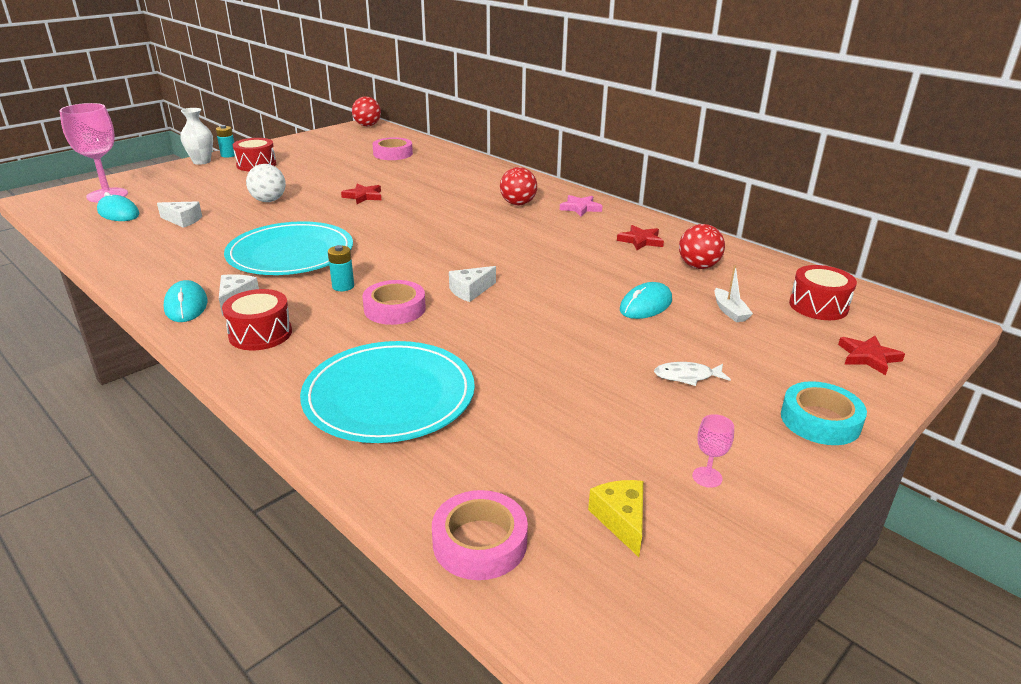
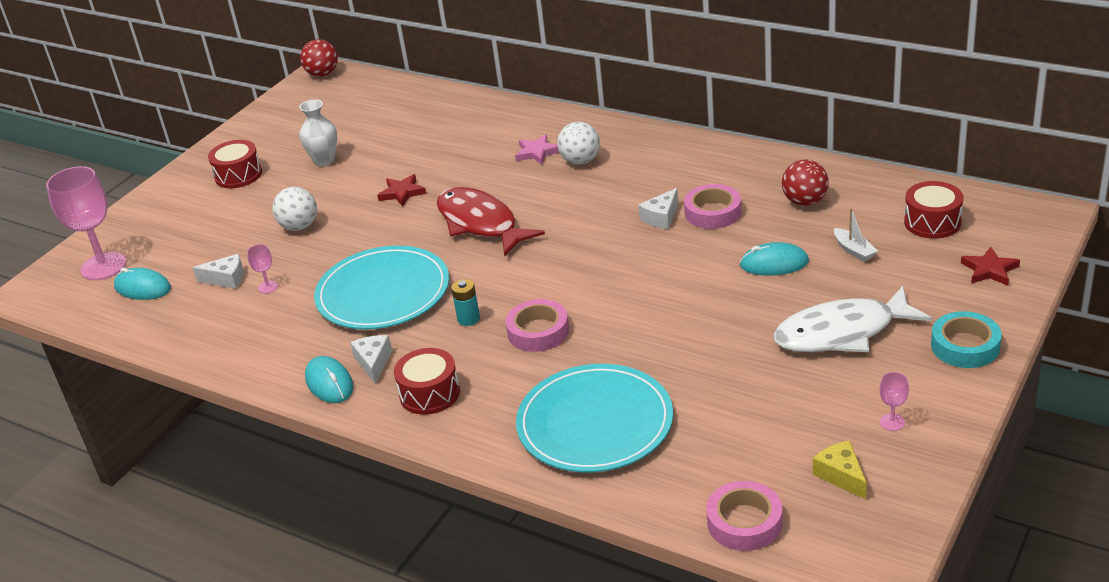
camera: 10 degrees left, 5 degrees up
(201, 161) = (167, 186): white vase -> white vase (324, 160)
(207, 231) = (268, 287): none -> pink goblet
(228, 155) = (190, 167): turquoise battery -> none
(393, 154) = (388, 116): pink tape -> pink tape (713, 212)
(407, 226) = (480, 223): none -> red fish
(470, 291) = (598, 291): white cheese -> white cheese (661, 217)
(518, 204) = (580, 161): red ball -> white ball
(580, 208) = (650, 150): pink star -> pink star (537, 152)
(640, 241) = (734, 181): red star -> none
(646, 305) = (774, 264): turquoise mouse -> turquoise mouse turned 60 degrees clockwise
(687, 376) = (842, 333): white fish -> white fish, size x2.31

